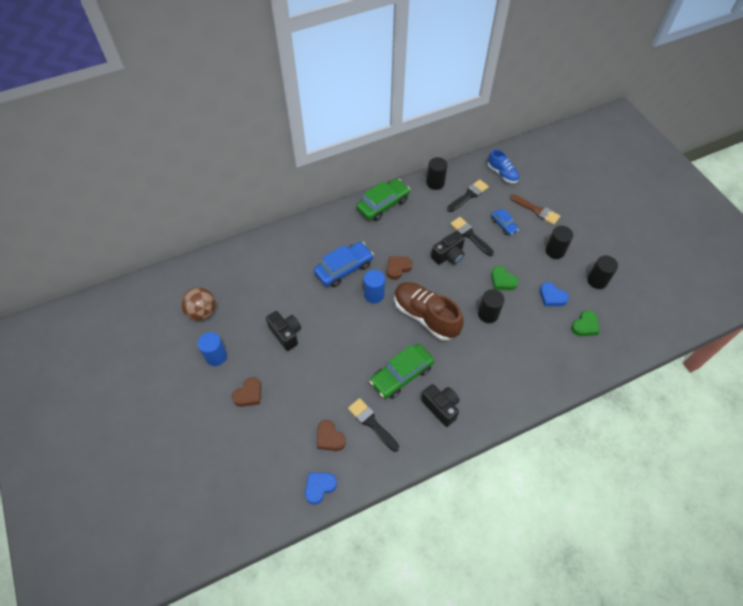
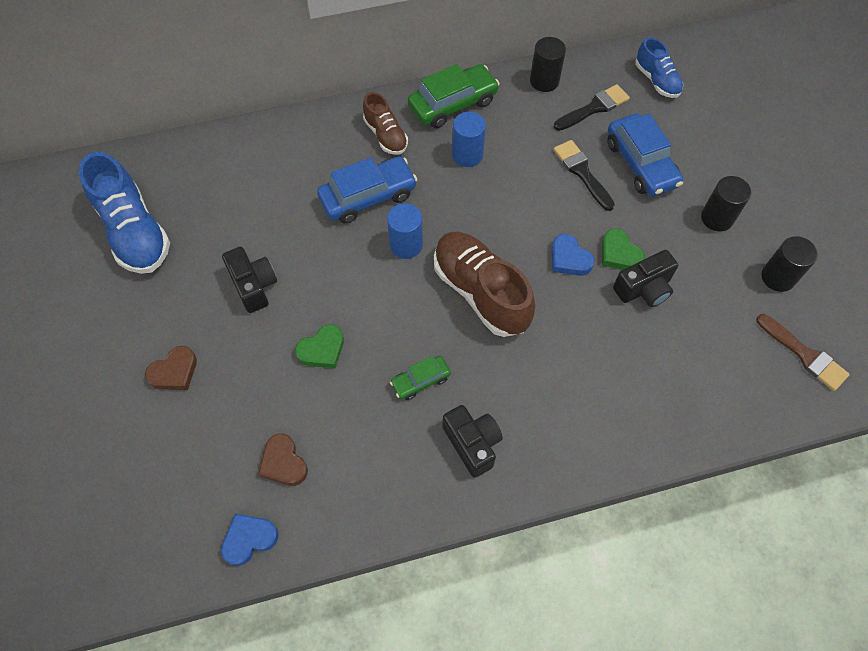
camera: 10 degrees right, 5 degrees up
(202, 312) = (134, 232): brown ball -> blue shoe
(216, 356) = (139, 304): blue cylinder -> blue cylinder (467, 155)
(346, 229) = (385, 135): none -> brown shoe
(372, 423) = (355, 451): black brush -> none
(398, 268) = (453, 208): brown heart -> none
(401, 375) = (420, 381): green car -> green car, size x0.55
(448, 255) = (540, 200): black camera -> black camera (644, 289)
(488, 314) = (583, 304): black cylinder -> none
(503, 225) = (641, 163): blue car -> blue car, size x1.82
(536, 210) = (700, 147): brown brush -> brown brush (804, 354)
(552, 297) = (695, 292): blue heart -> blue heart (569, 259)
(585, 326) = (741, 348): green heart -> green heart (322, 350)

